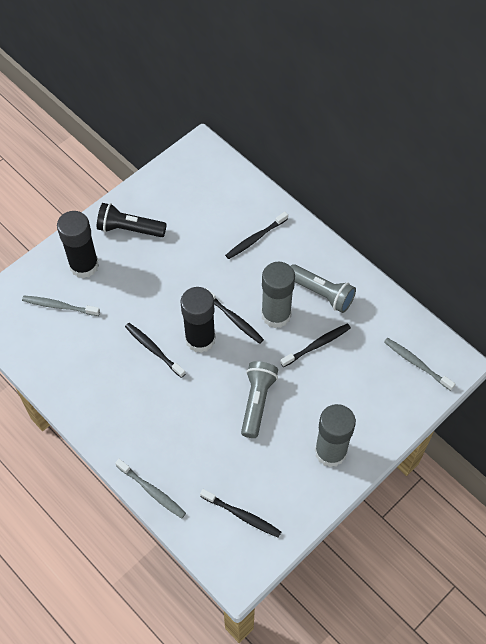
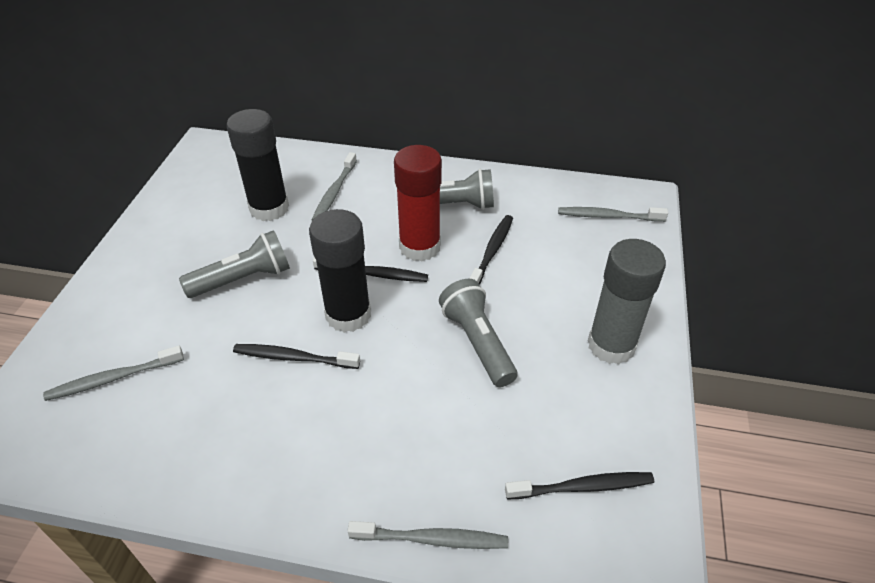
camera: 35 degrees left, 15 degrees down
(84, 265) = (123, 315): black glue stick -> black glue stick (269, 208)
(129, 229) = (165, 250): black flashlight -> none
(159, 278) = (243, 279): none -> grey flashlight
(255, 239) = (334, 192): black toothbrush -> grey toothbrush
(276, 315) = (420, 247): grey glue stick -> red glue stick

